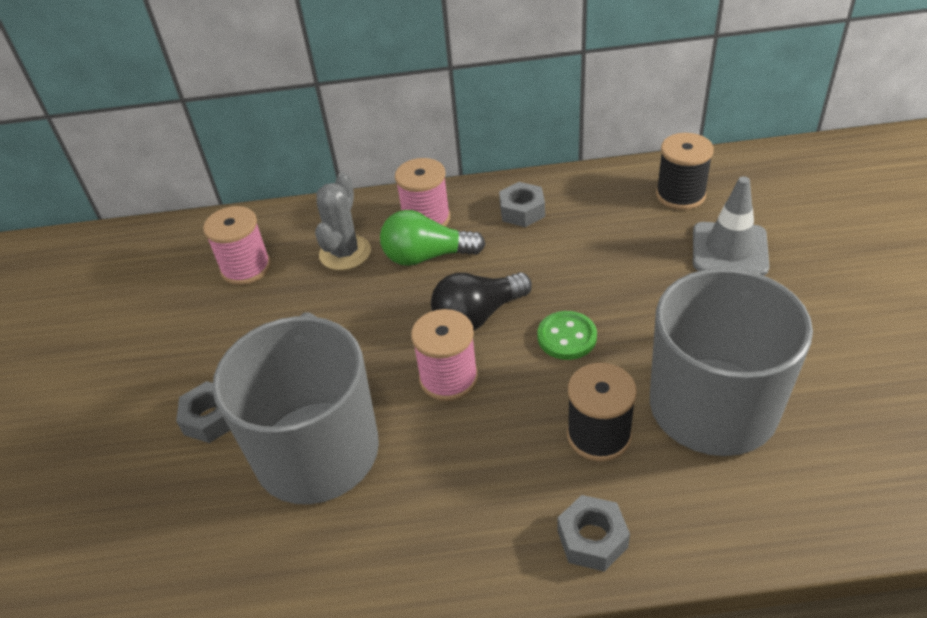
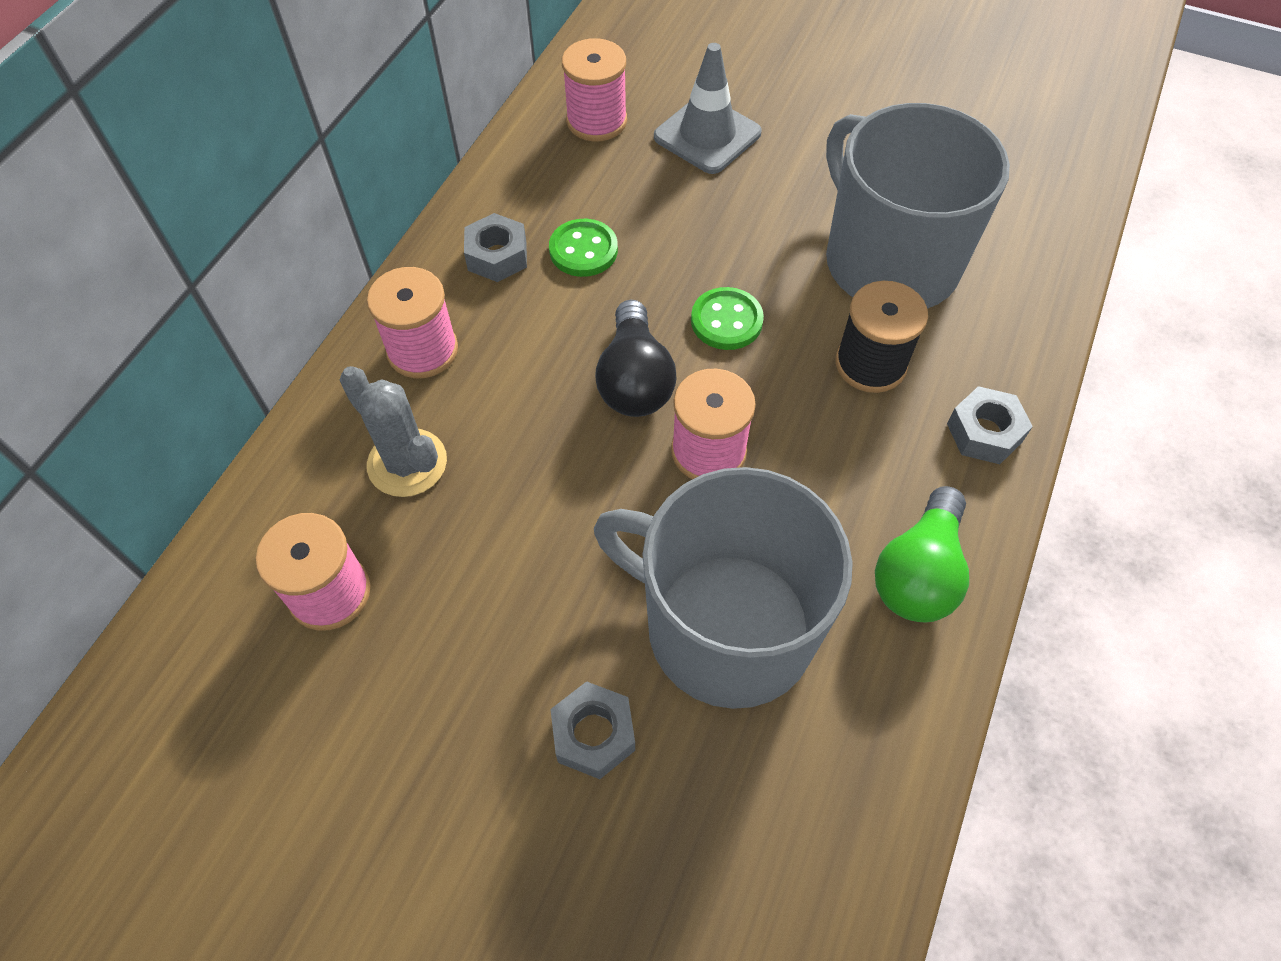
camera: 65 degrees left, 15 degrees up
(427, 256) = (493, 381): green light bulb -> green light bulb (918, 573)
(562, 243) = (583, 250): none -> green button
(680, 195) = (596, 121): black spool -> pink spool

